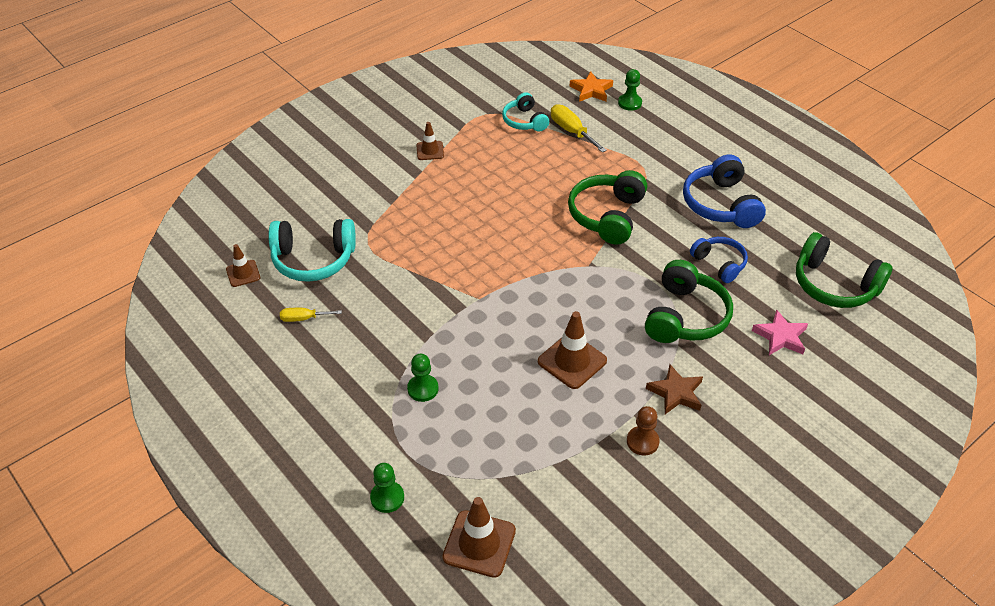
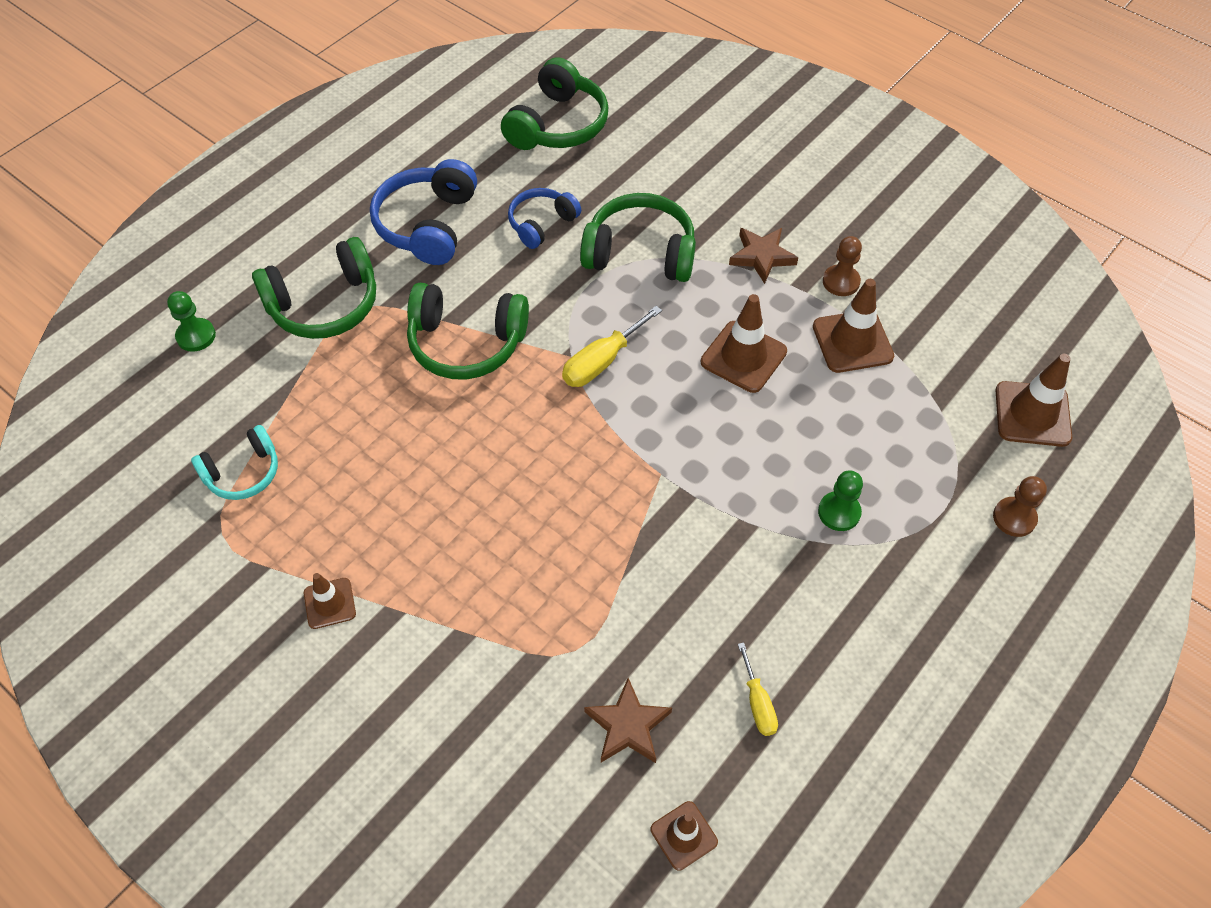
camera: 100 degrees left, 10 degrees up
(313, 259) = (628, 725): turquoise headphones -> brown star
(387, 498) = (1014, 518): green pawn -> brown pawn
(571, 131) = (271, 404): yellow screwdriver -> yellow screwdriver (602, 362)
(576, 434) = (852, 341): none -> brown traffic cone
(591, 90) = (159, 389): orange star -> none
(649, 154) = (325, 305): none -> green headphones
(721, 204) = (428, 225): blue headphones -> blue headphones turned 120 degrees clockwise
(780, 336) = (651, 170): pink star -> none

